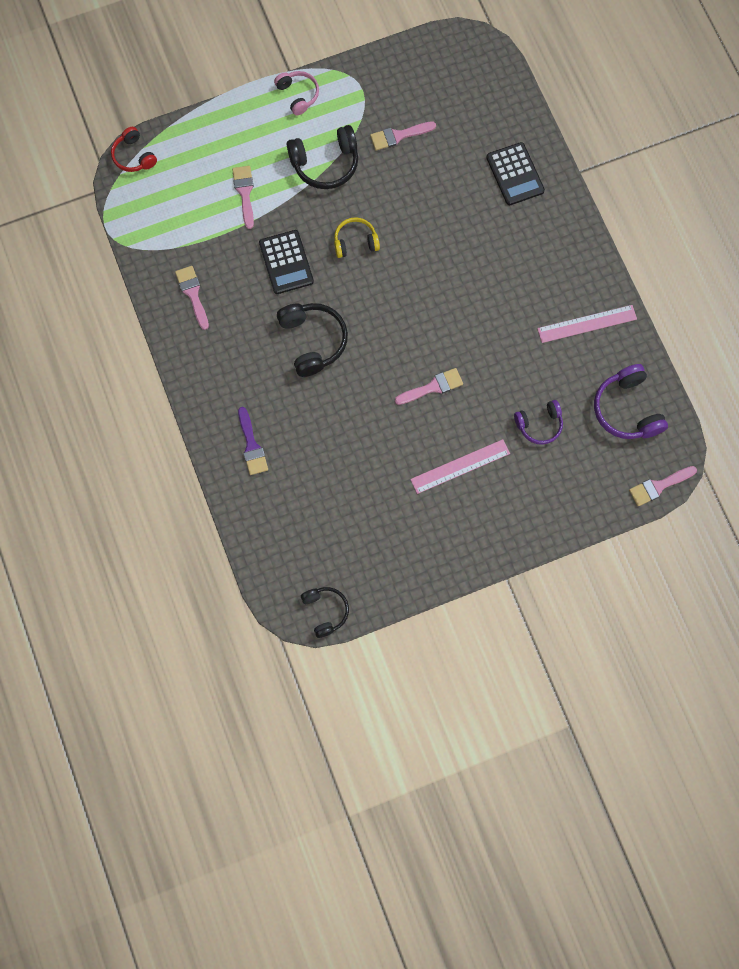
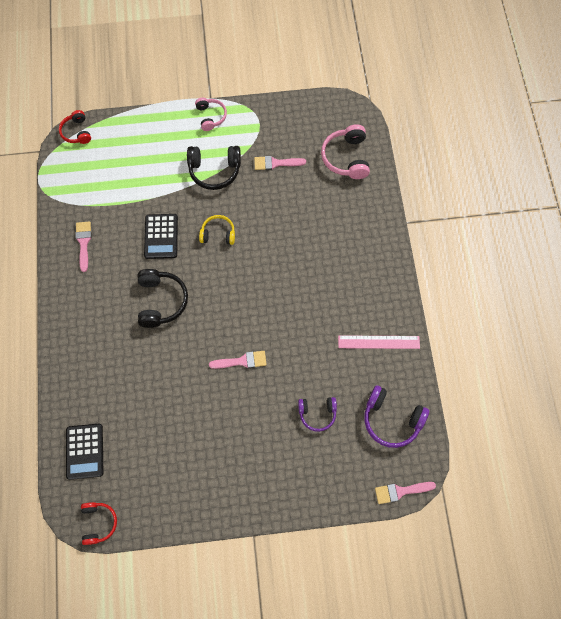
camera: 15 degrees right, 5 degrees down
(245, 193) = (148, 178): pink brush -> none
(251, 445) = (87, 371): purple brush -> none
(325, 611) = (99, 523): black headphones -> red headphones
(460, 466) = (244, 431): pink ruler -> none
(483, 107) = (346, 158): none -> pink headphones
(515, 174) = (355, 212): black calculator -> black calculator (85, 451)
(626, 409) = (391, 420): purple headphones -> purple headphones turned 60 degrees counterclockwise

